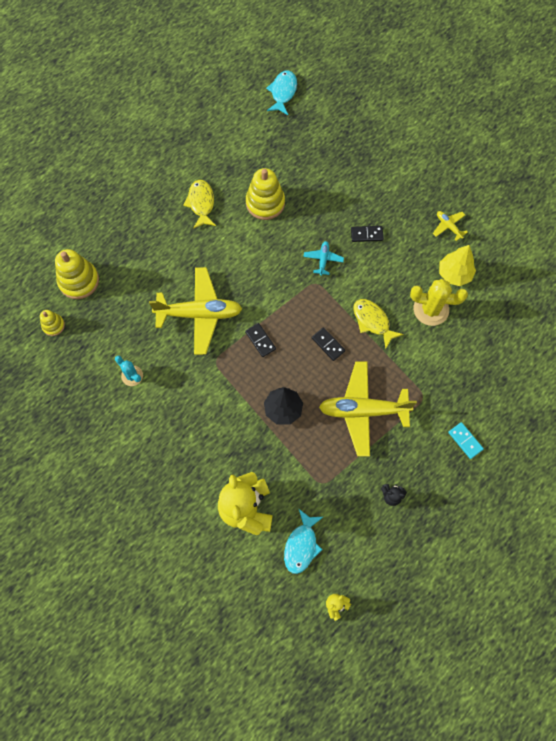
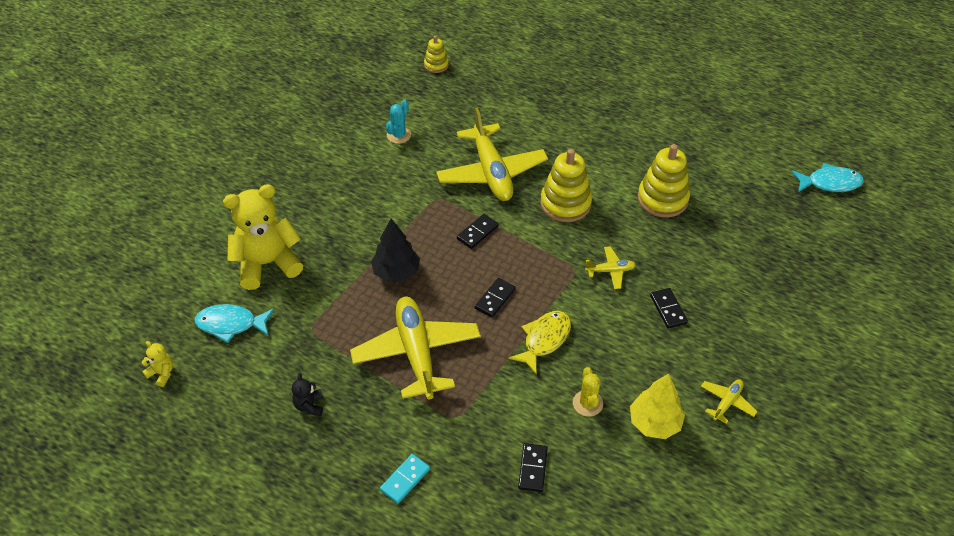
camera: 75 degrees right, 20 degrees down
(79, 281) = (493, 70): yellow stacking toy -> yellow stacking toy (565, 203)
(201, 203) = (632, 143): yellow fish -> none
(323, 260) = (610, 271): turquoise plane -> yellow plane
(431, 309) = (587, 403): yellow cactus -> yellow cactus, size x0.59
(473, 357) = (533, 468): none -> black domino

